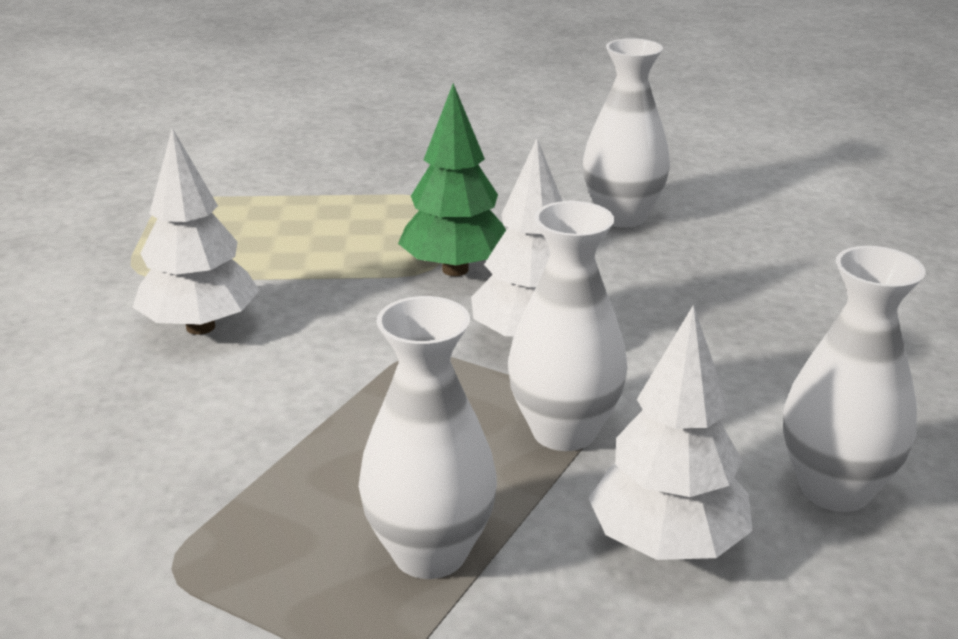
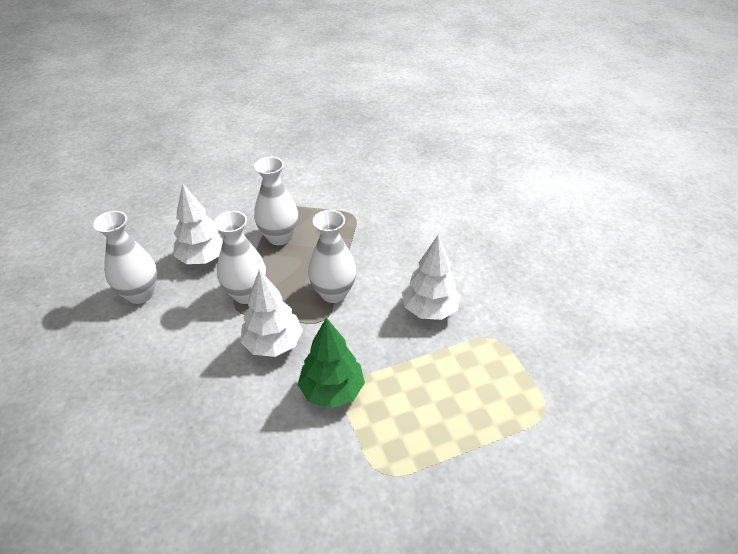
camera: 160 degrees right, 15 degrees up
(622, 217) = (242, 489): white vase -> white vase (333, 293)

